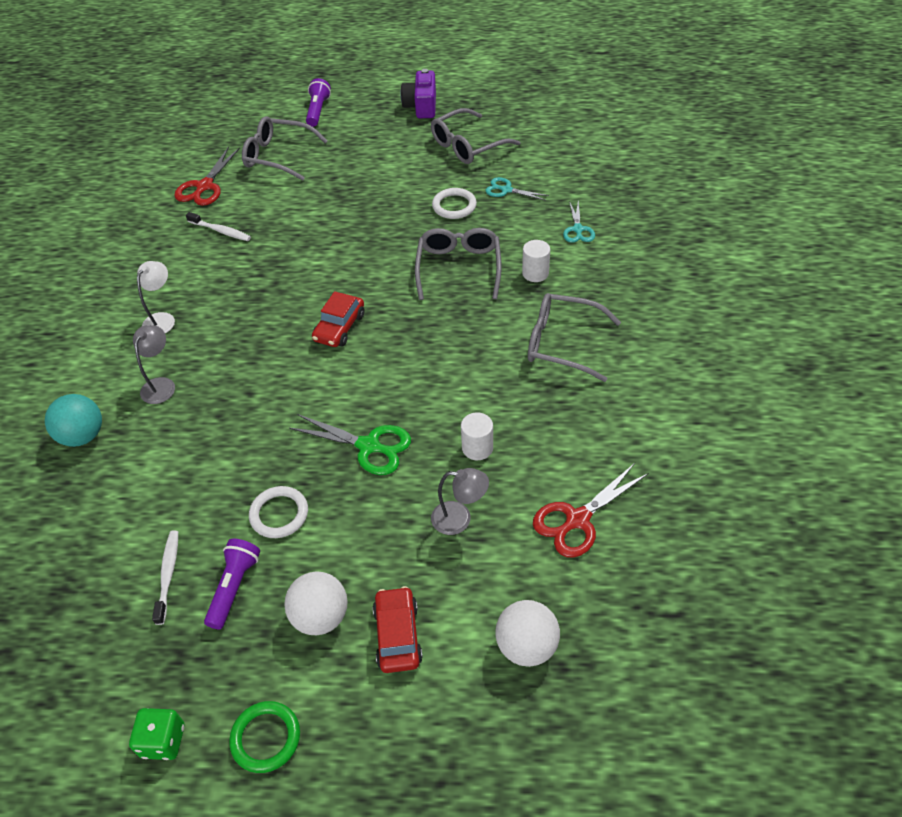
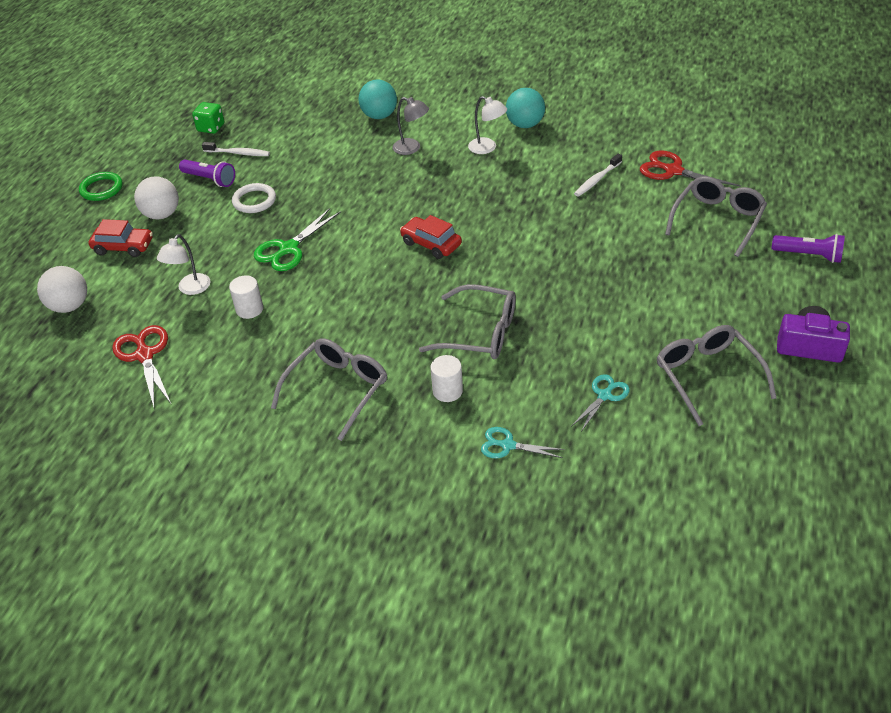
camera: 105 degrees right, 5 degrees down
(116, 297) = (525, 125): none -> turquoise ball
(163, 741) = (130, 153): green dice -> green dice (211, 128)
(454, 206) = (586, 345): white ring -> none
(459, 519) = (190, 289): grey lamp -> white lamp

